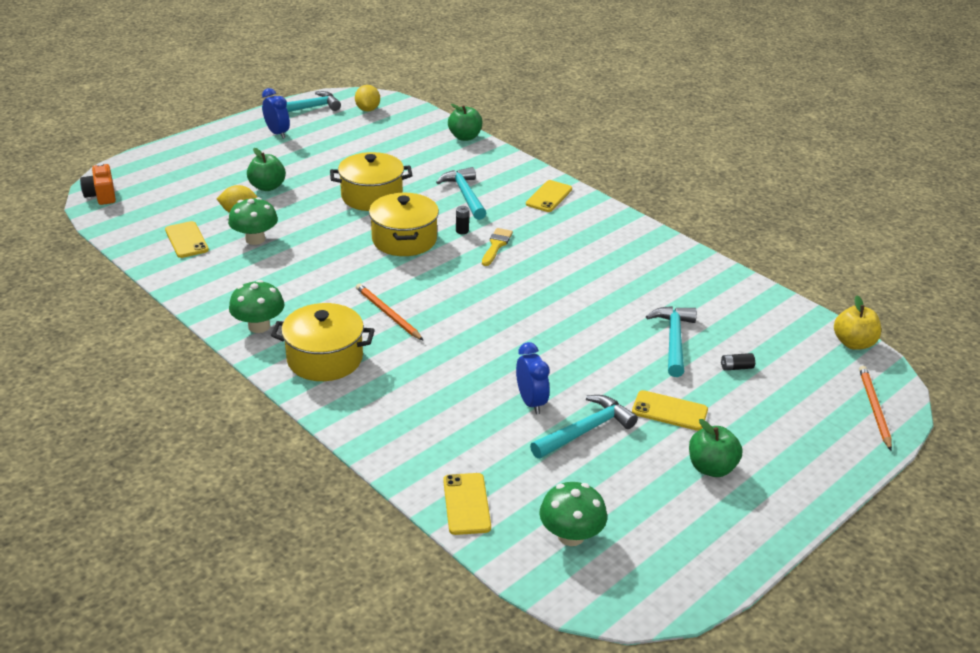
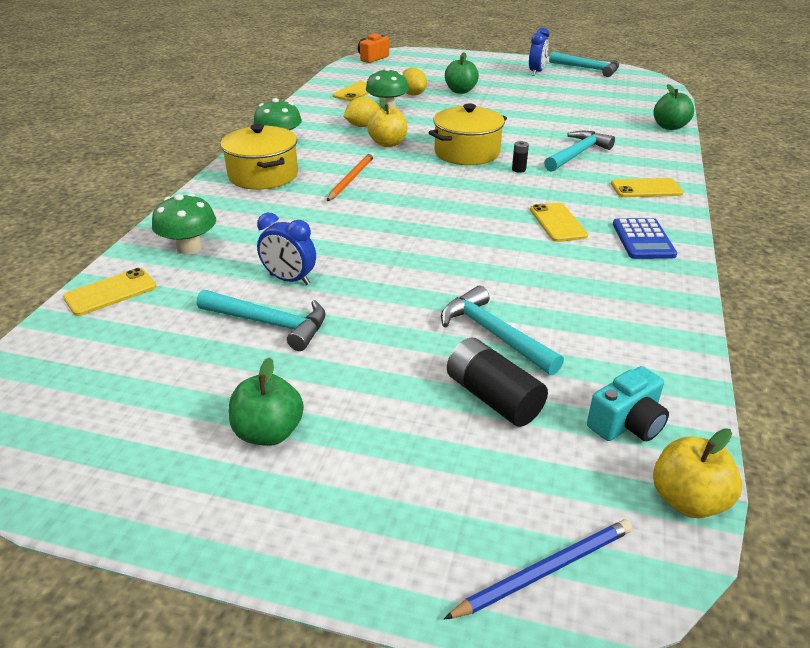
camera: 60 degrees right, 0 degrees up
(338, 269) = (388, 143): none -> yellow apple
(367, 109) = (631, 85): yellow lemon -> yellow lemon (362, 126)
(372, 196) = (509, 123): yellow pot -> none
(496, 245) = (520, 190): yellow brush -> none
(531, 402) = (289, 279): blue clock -> blue clock turned 75 degrees clockwise
(571, 536) = (91, 364): green mushroom -> green mushroom (189, 248)
(614, 233) = (643, 239): none -> blue calculator
(669, 411) = (353, 369): yellow phone -> yellow phone (558, 222)
(673, 340) = (493, 334): turquoise hammer -> turquoise hammer turned 105 degrees counterclockwise
(736, 367) = (493, 397): black battery -> black battery, size x2.12
(788, 333) = (627, 424): none -> turquoise camera
(874, 408) = (545, 570): orange pencil -> blue pencil

